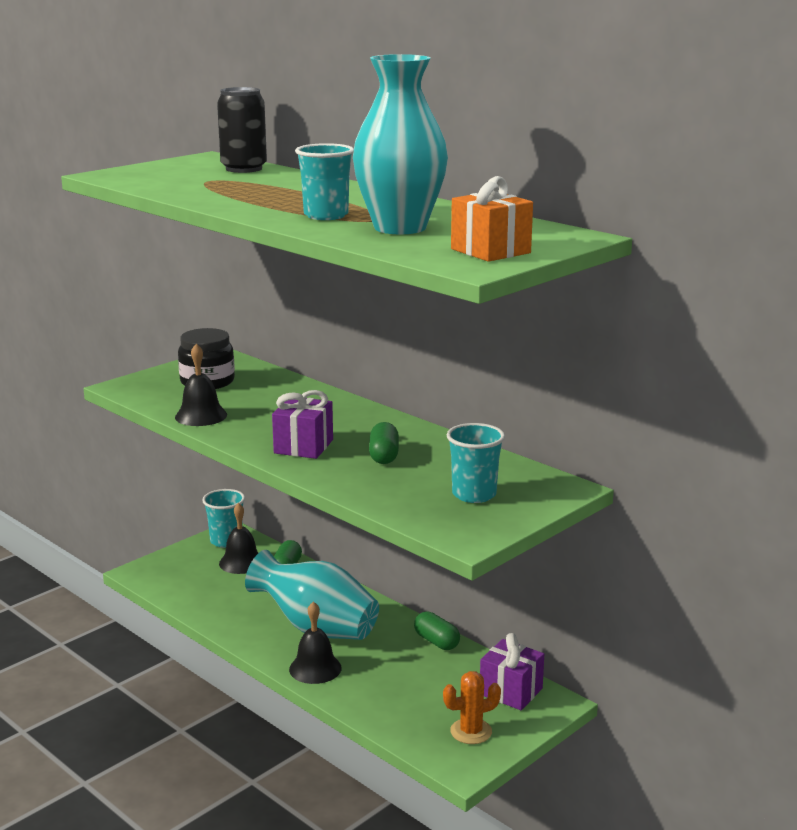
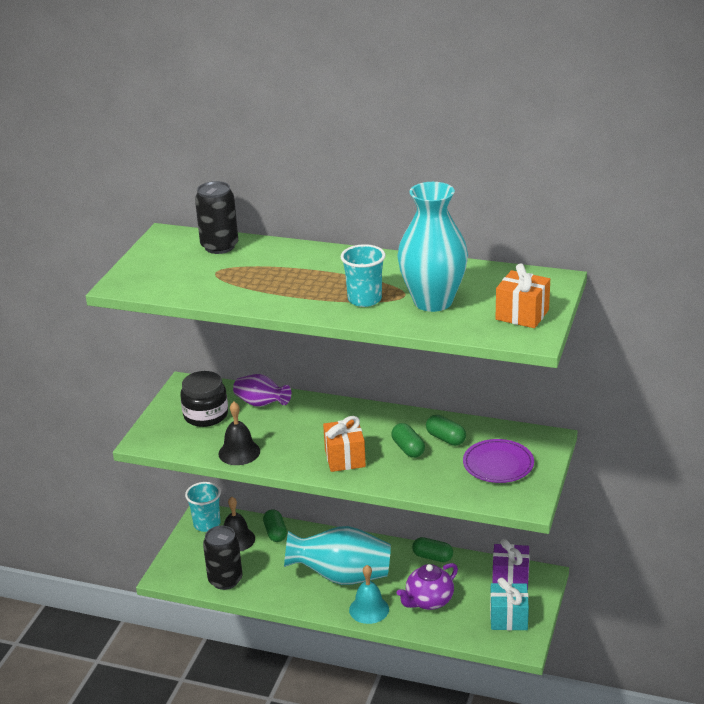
camera: 25 degrees left, 10 degrees up
(193, 593) = (225, 580): none -> black can
(274, 386) = (261, 404): none -> purple vase
(303, 446) = (345, 458): purple gift -> orange gift
(315, 668) = (369, 609): black bell -> turquoise bell
(390, 682) = (428, 601): none -> purple teapot
(438, 458) = (445, 438): none -> green capsule
(471, 731) = (508, 618): orange cactus -> turquoise gift
(474, 494) = (498, 464): turquoise cup -> purple plate

